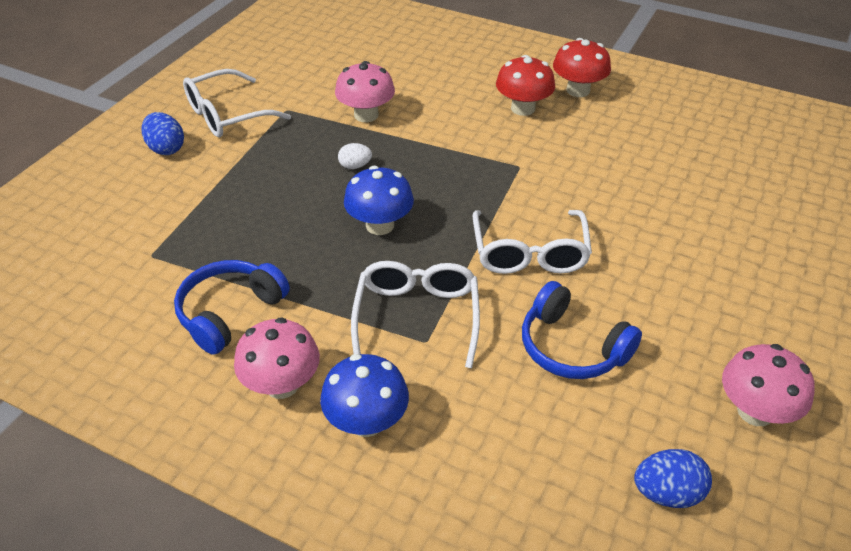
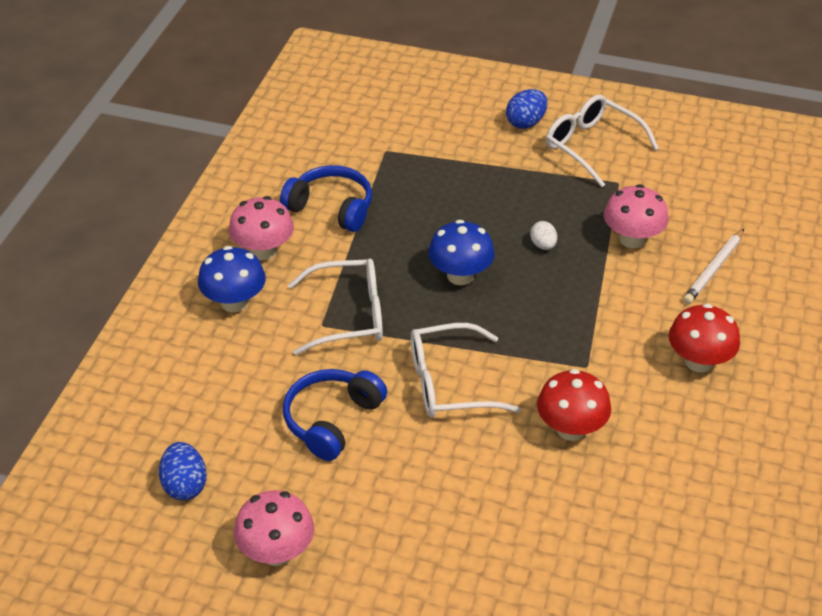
camera: 80 degrees right, 0 degrees up
(418, 82) = (714, 269): none -> white pencil
(578, 90) = (761, 410): red mushroom -> red mushroom (571, 429)

